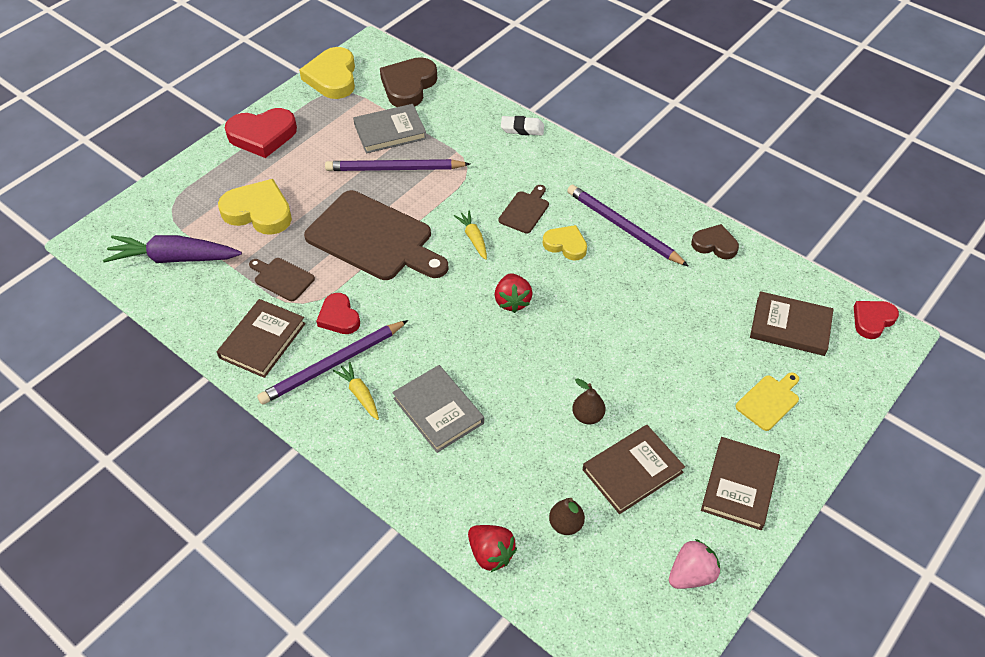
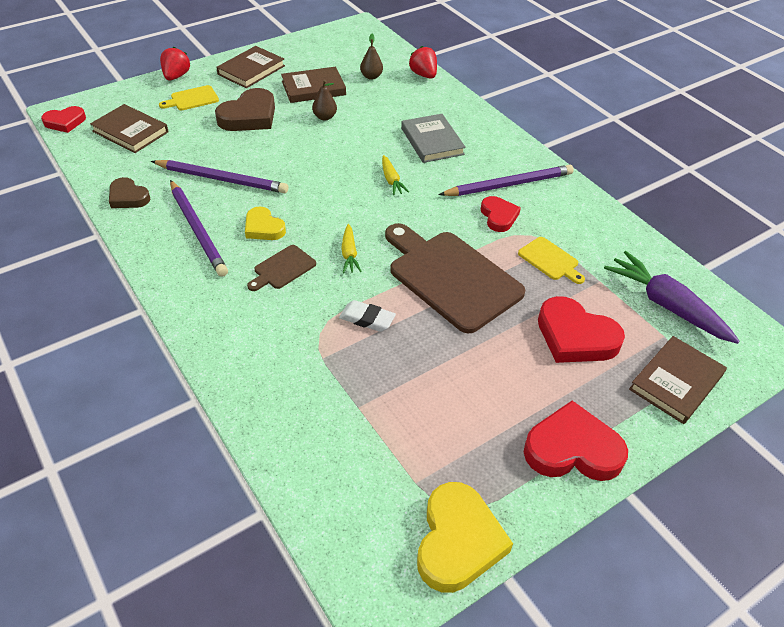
camera: 165 degrees left, 5 degrees down
(174, 258) = (666, 305): purple carrot -> purple carrot turned 150 degrees counterclockwise
(258, 212) = (575, 336): yellow heart -> red heart
(262, 340) = (569, 213): brown book -> brown book (676, 382)
(282, 278) = (550, 260): brown cutting board -> yellow cutting board
(359, 394) = (490, 162): yellow carrot -> yellow carrot (391, 180)
(390, 131) = (396, 410): grey book -> none
(395, 169) = (406, 352): purple pencil -> purple pencil (222, 179)
(408, 86) = (344, 488): brown heart -> brown heart (249, 116)
(512, 301) = (340, 195): red strawberry -> red strawberry (176, 76)
(522, 129) = (225, 369): white eraser -> white eraser (367, 319)
(691, 574) = (311, 47): pink strawberry -> none

